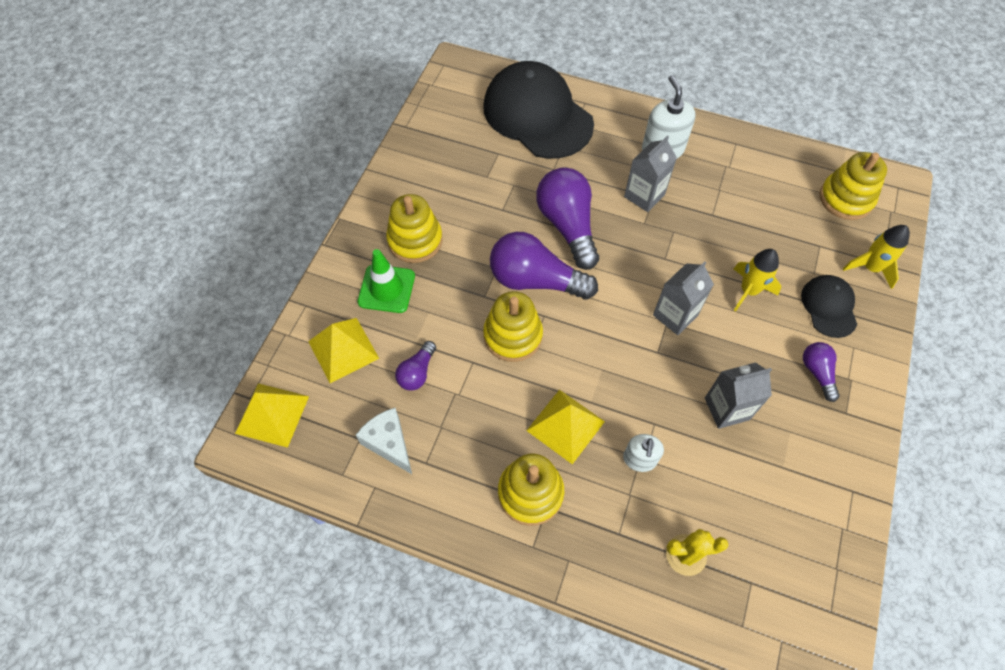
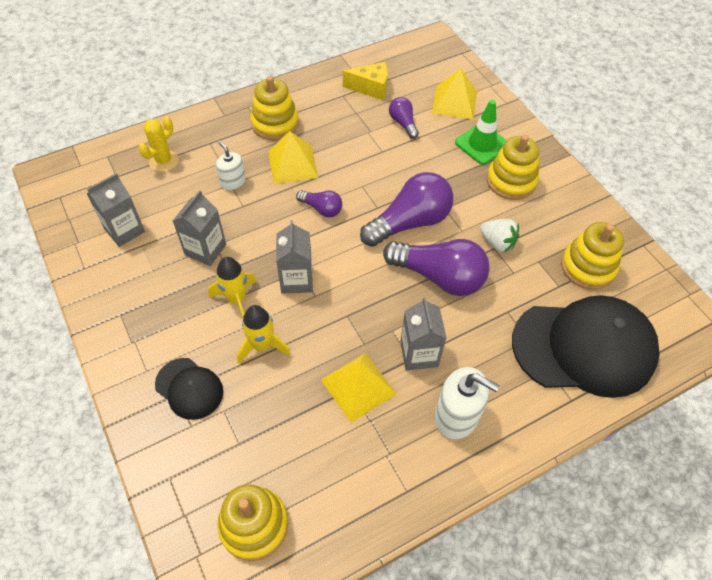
camera: 130 degrees right, 5 degrees down
(272, 414) = (440, 56): yellow pyramid -> yellow pyramid (358, 386)
(389, 443) = (371, 88): white cheese -> yellow cheese
(495, 210) = (497, 243): none -> white strawberry
(513, 336) = (380, 181): yellow stacking toy -> yellow stacking toy (588, 267)
(787, 499) = (124, 230): none -> grey carton
(817, 372) = (161, 325): purple light bulb -> purple light bulb (322, 209)
(870, 268) = (179, 461): yellow rocket -> yellow rocket (236, 299)

